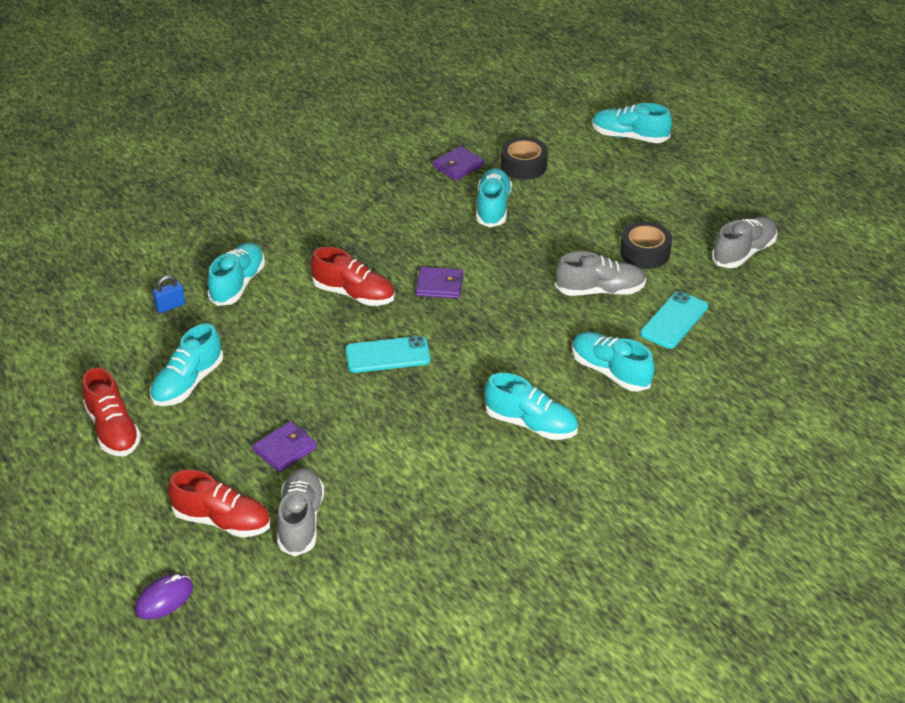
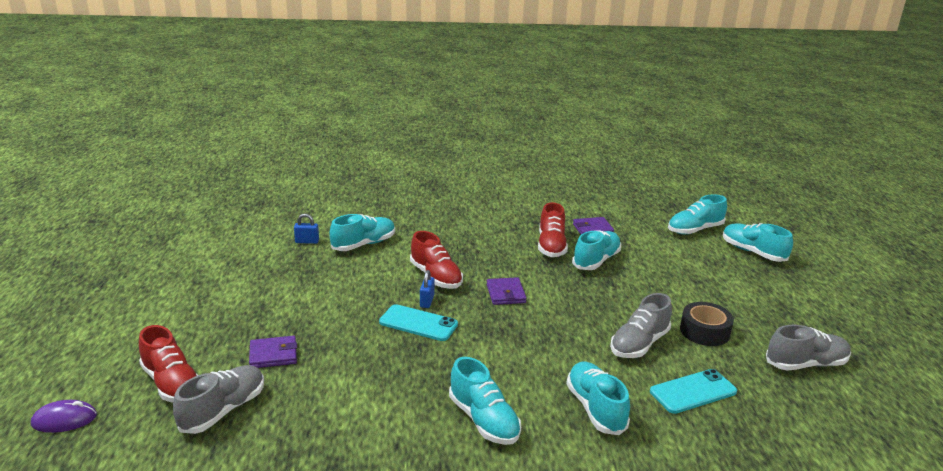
camera: 30 degrees right, 15 degrees down
(113, 430) = (182, 295): red shoe -> red shoe (551, 246)
(188, 383) = (262, 287): turquoise shoe -> turquoise shoe (695, 230)
(372, 327) = (427, 301): none -> blue padlock
(439, 285) = (506, 294): purple wallet -> purple wallet turned 45 degrees clockwise
(523, 165) = (645, 244): black tape -> none
(600, 291) = (639, 344): grey shoe -> grey shoe turned 105 degrees clockwise

